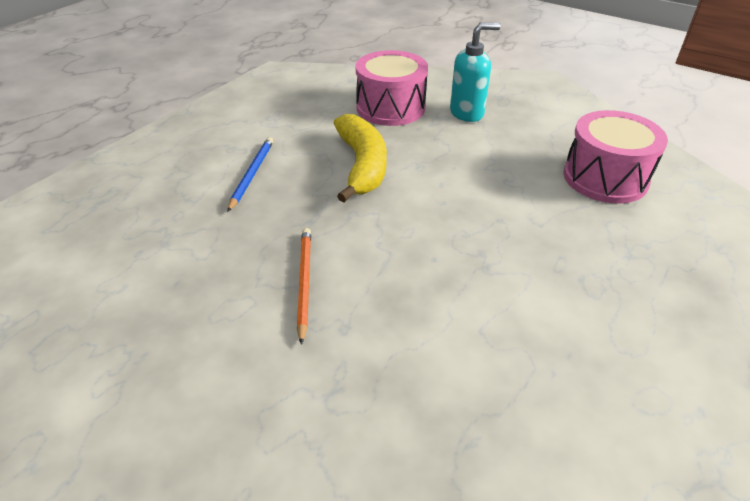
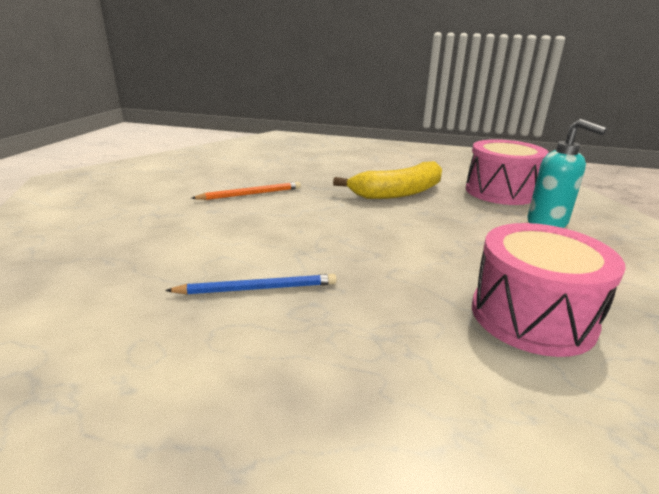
camera: 70 degrees right, 15 degrees down
(252, 174) = (351, 166): blue pencil -> blue pencil (257, 288)

